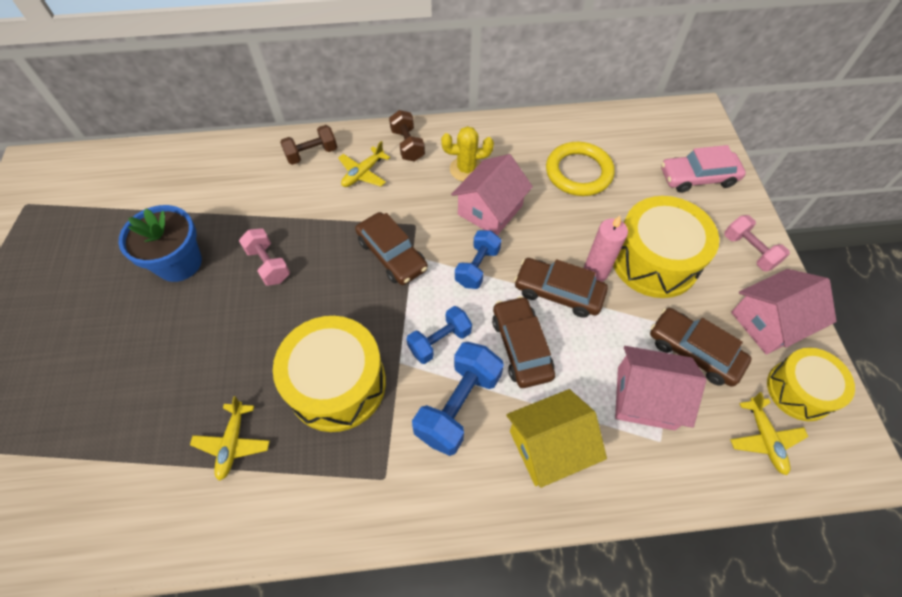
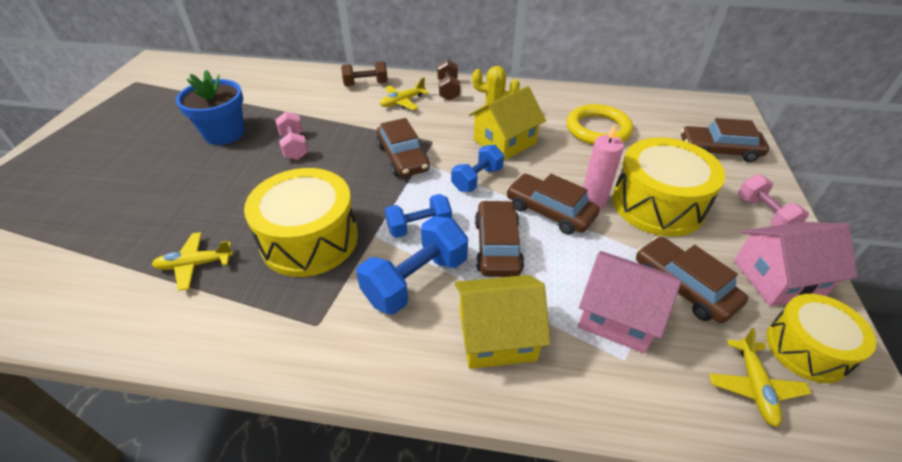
camera: 15 degrees right, 15 degrees down
(233, 443) = (195, 265): yellow plane -> yellow plane turned 60 degrees clockwise
(490, 210) = (504, 142): pink house -> yellow house
(698, 177) = (719, 150): pink car -> brown car

